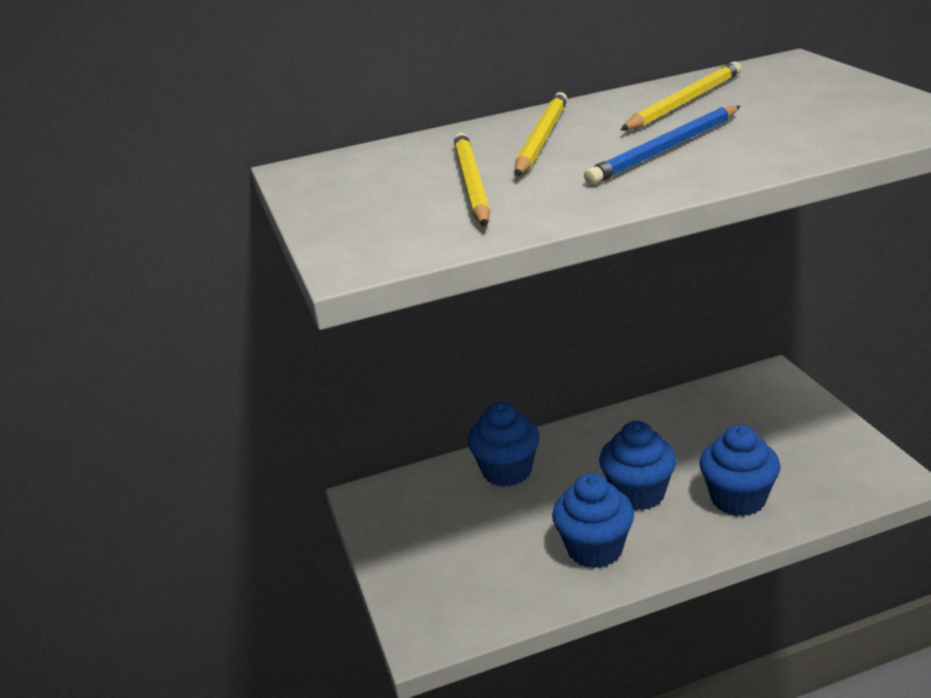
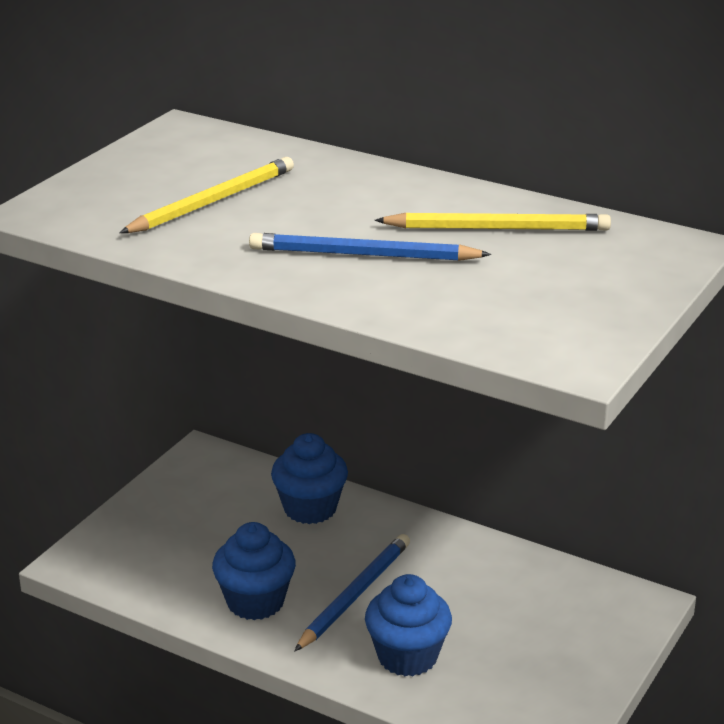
camera: 45 degrees right, 0 degrees up
(541, 139) = (338, 196): yellow pencil -> none
(638, 494) = (354, 595): blue cupcake -> blue pencil

